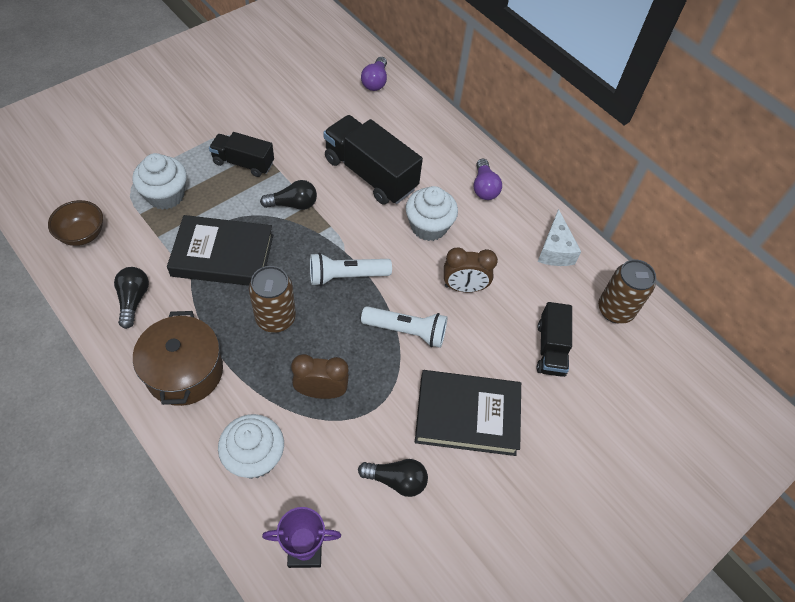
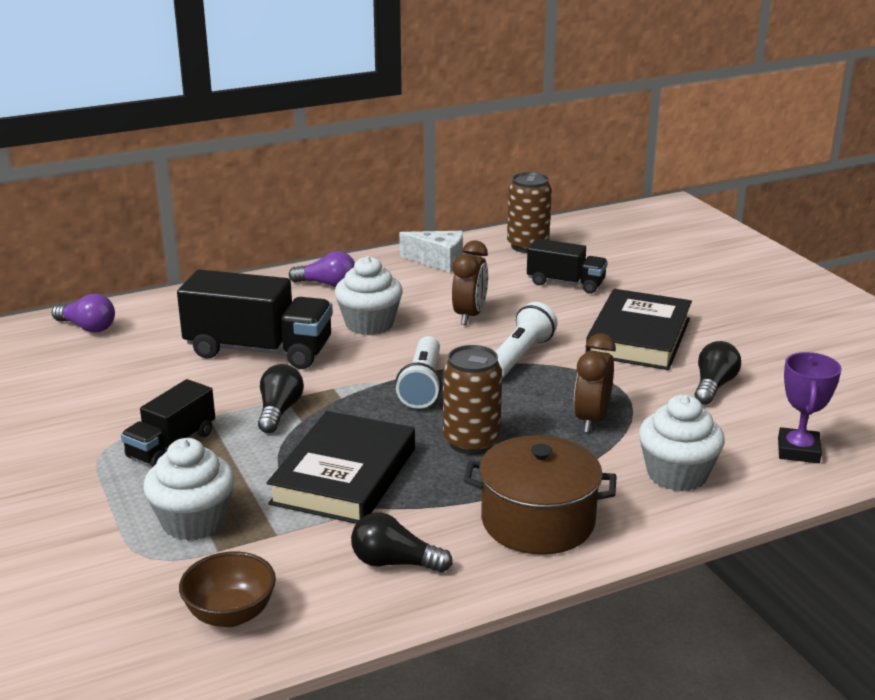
camera: 70 degrees left, 30 degrees down
(370, 174) = (259, 350): black truck -> black truck turned 135 degrees counterclockwise

